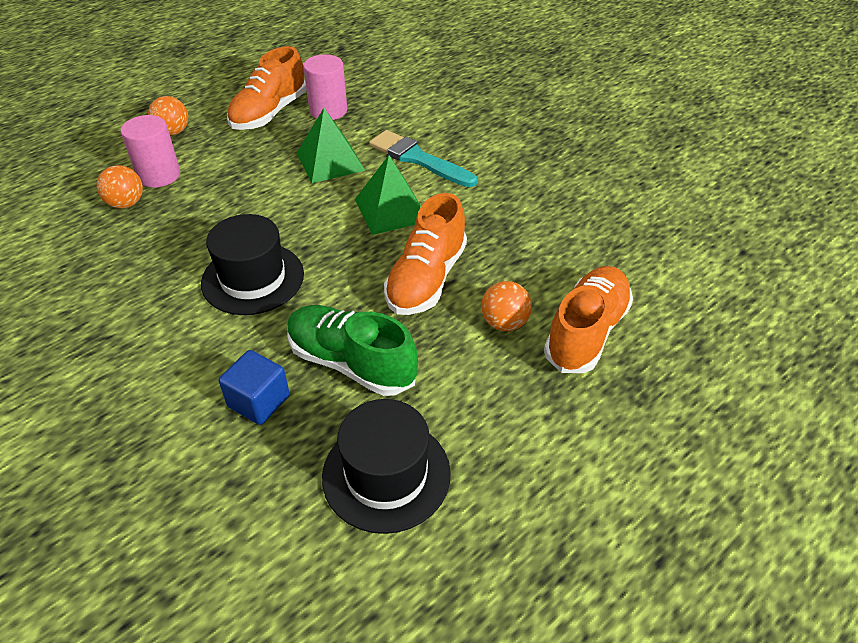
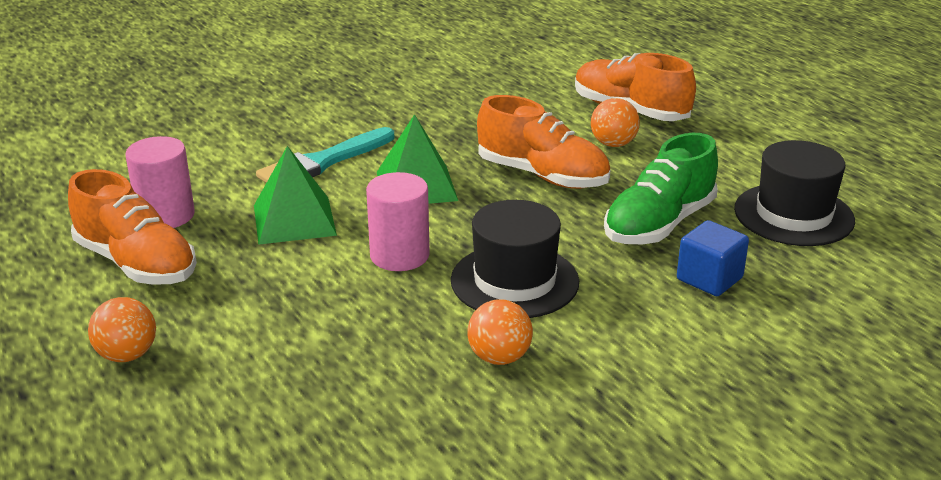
camera: 80 degrees left, 15 degrees down
(126, 203) = (310, 393): orange ball -> orange ball (499, 357)
(159, 175) = (248, 364): pink cylinder -> pink cylinder (399, 255)

